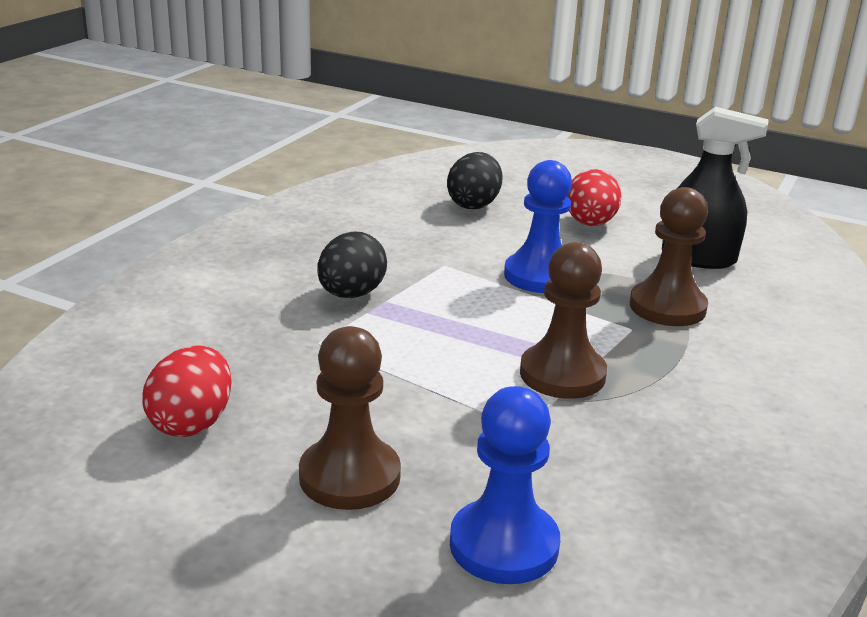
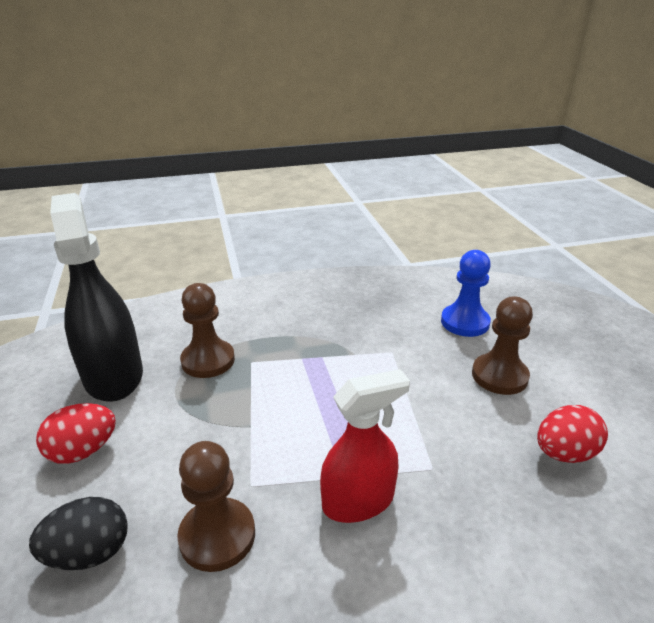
camera: 130 degrees left, 5 degrees up
(351, 294) = (358, 501): black egg -> red spray bottle
(540, 276) = (217, 427): blue pawn -> none
(562, 374) = (332, 361): brown pawn -> brown pawn (217, 536)
(699, 258) = (113, 375): black spray bottle -> black spray bottle, size x1.50

